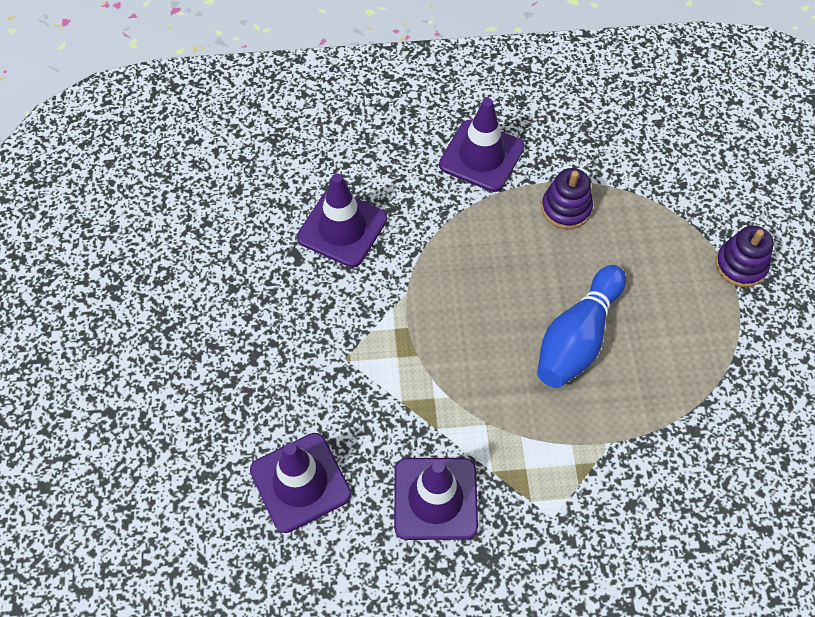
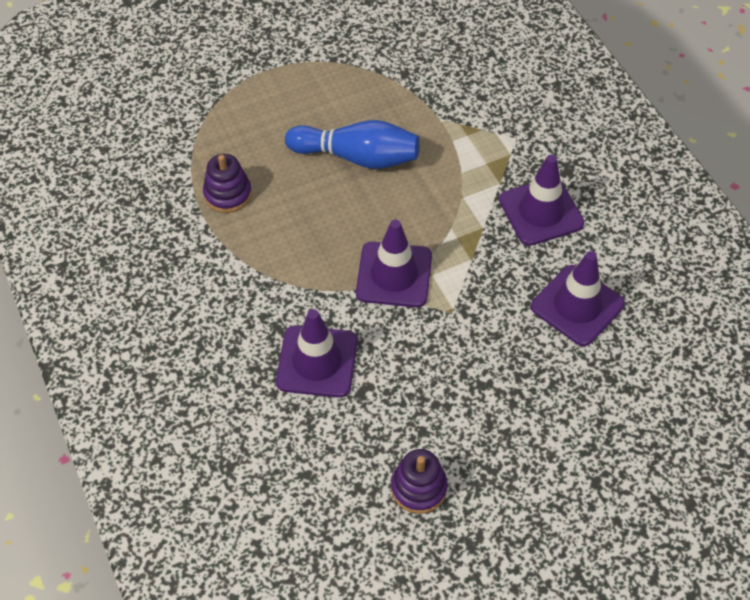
camera: 110 degrees left, 5 degrees down
(481, 156) = (189, 273): purple traffic cone -> purple traffic cone (394, 275)
(740, 265) = (243, 70): purple stacking toy -> purple stacking toy (419, 488)

